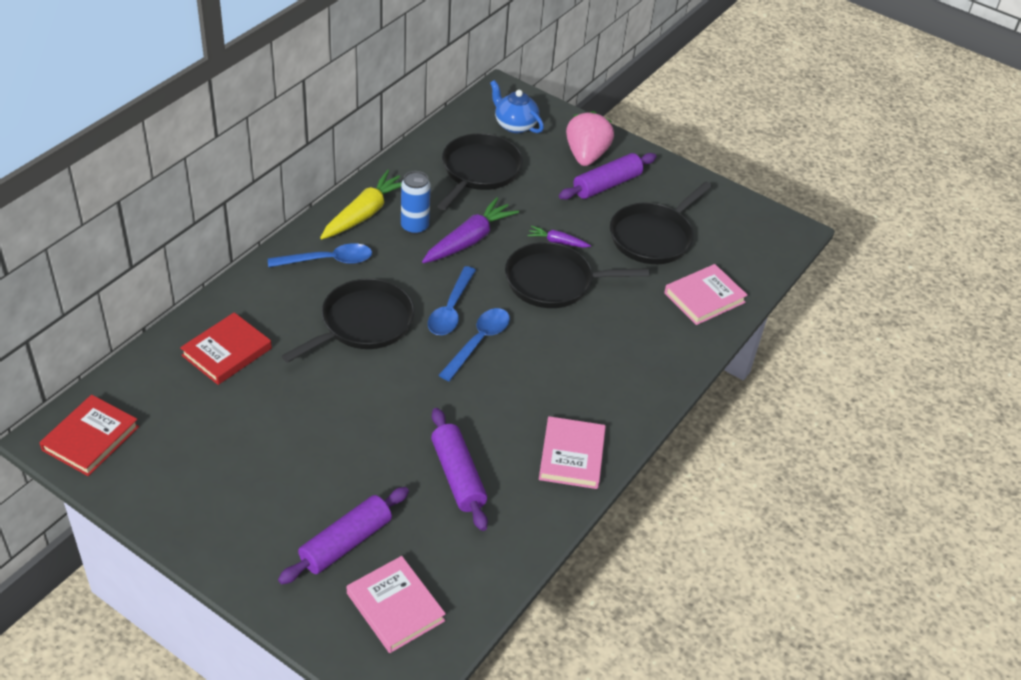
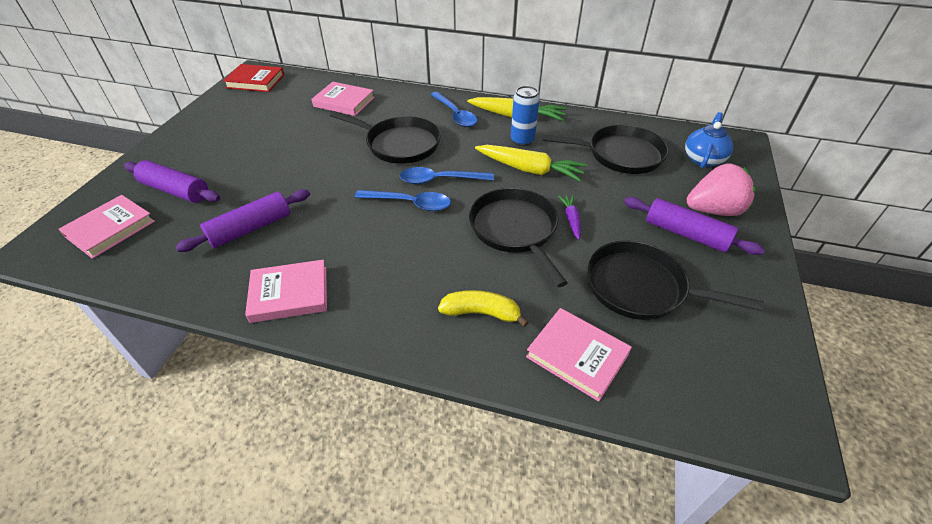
camera: 75 degrees right, 0 degrees up
(227, 352) = (344, 102): red book -> pink book
(469, 240) = (529, 170): purple carrot -> yellow carrot
(644, 335) = (481, 313): none -> yellow banana

